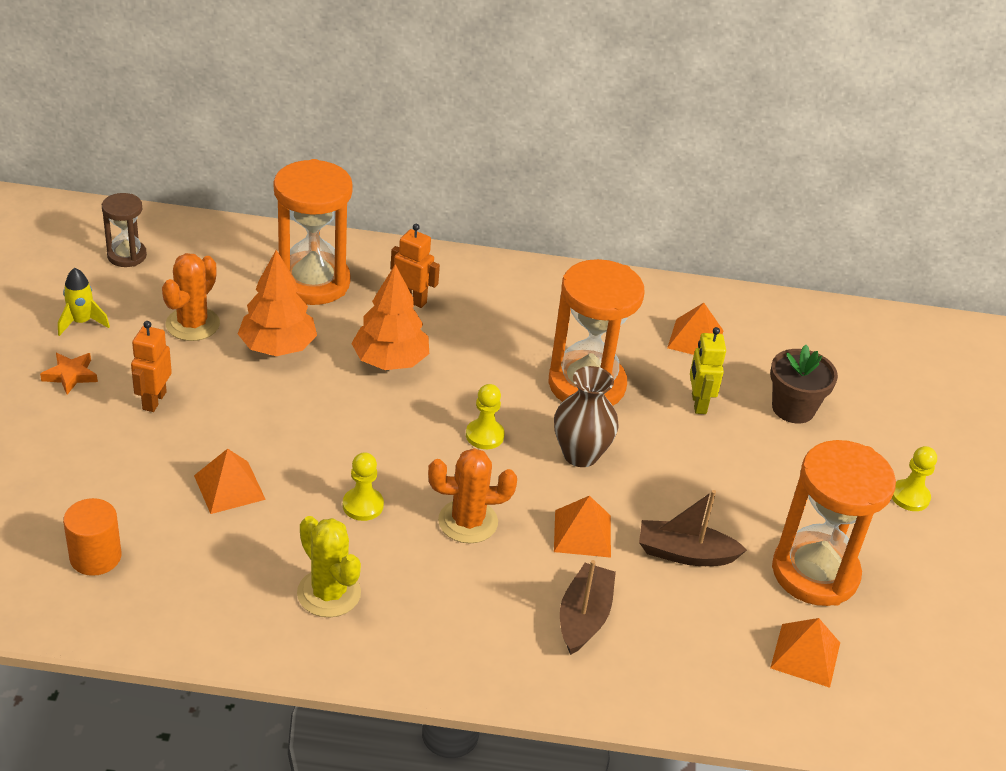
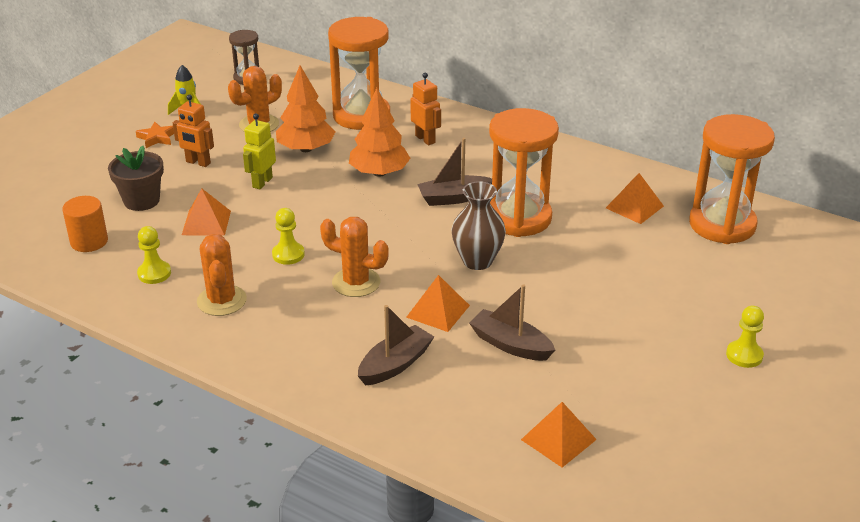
camera: 30 degrees right, 5 degrees down
(154, 400) = (198, 162): orange robot -> orange robot turned 105 degrees counterclockwise
(329, 593) = (222, 301): yellow cactus -> orange cactus
(484, 435) = (412, 232): yellow pawn -> yellow pawn (154, 273)
(499, 375) = (454, 198): none -> brown boat
(698, 403) = (602, 249): yellow robot -> yellow robot (262, 182)
(793, 408) = (684, 270): brown flower pot -> brown flower pot (141, 200)
(815, 573) = (612, 386): orange hourglass -> orange hourglass (722, 225)

